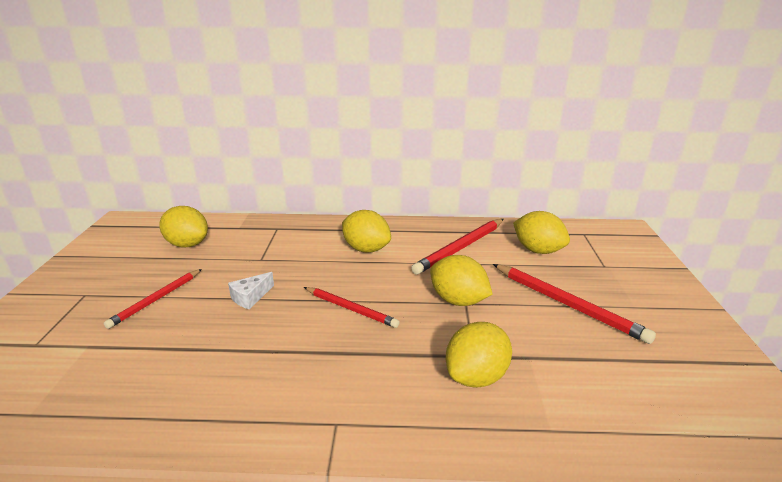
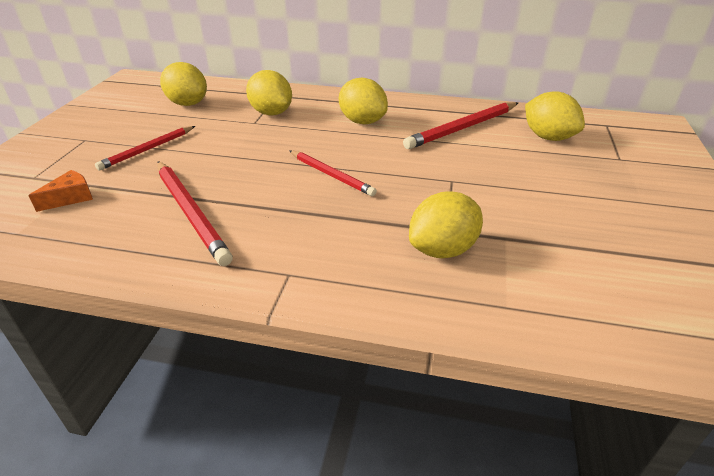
camera: 10 degrees right, 10 degrees up
(82, 364) = (70, 198): none -> orange cheese
(250, 297) = (236, 155): white cheese -> none
(458, 301) = (445, 178): yellow lemon -> yellow lemon (271, 113)
(567, 304) = (564, 192): red pencil -> red pencil (190, 213)

